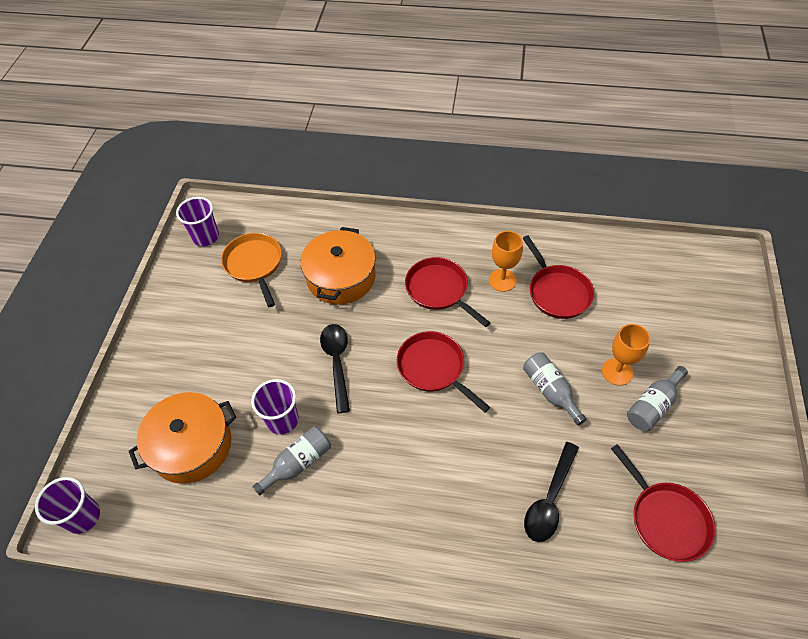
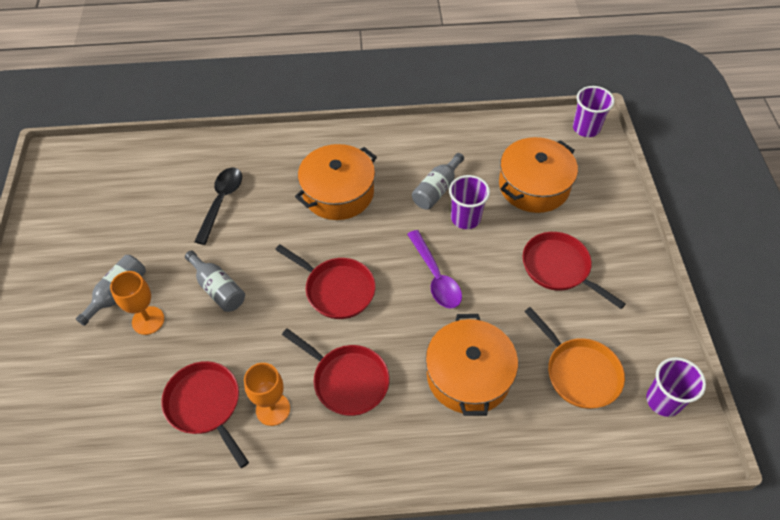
camera: 165 degrees right, 0 degrees up
(337, 363) = (435, 277): black spoon -> purple spoon
(410, 483) = (338, 193): none -> orange pot
(666, 519) = (127, 205): red pan -> red pan (559, 268)

